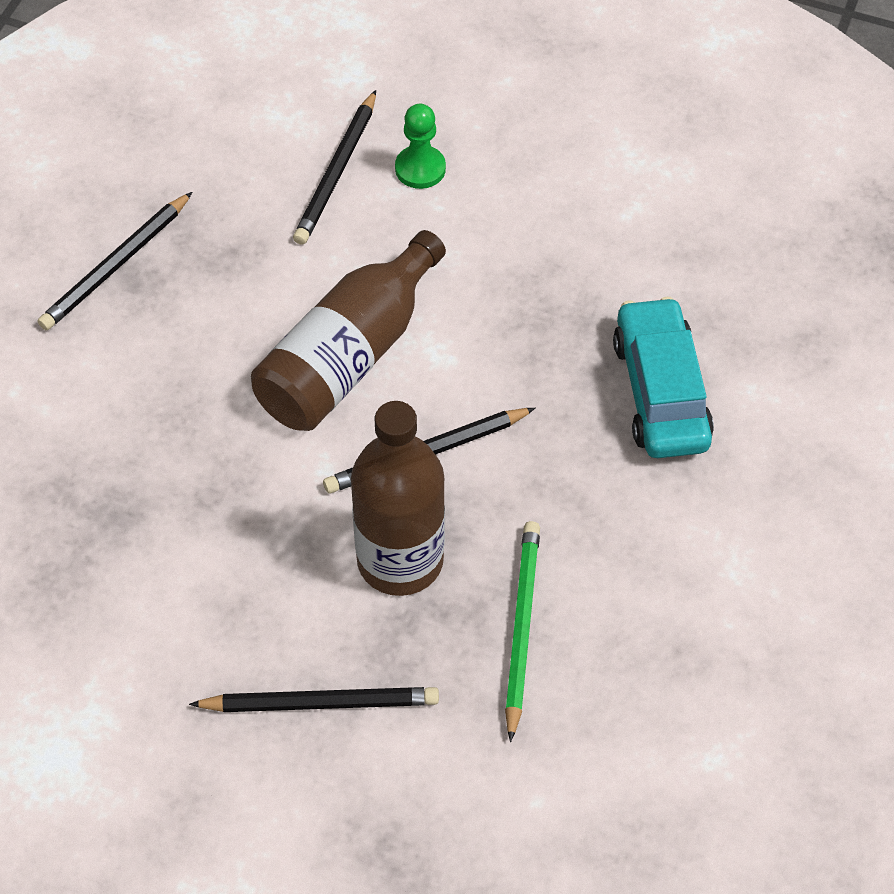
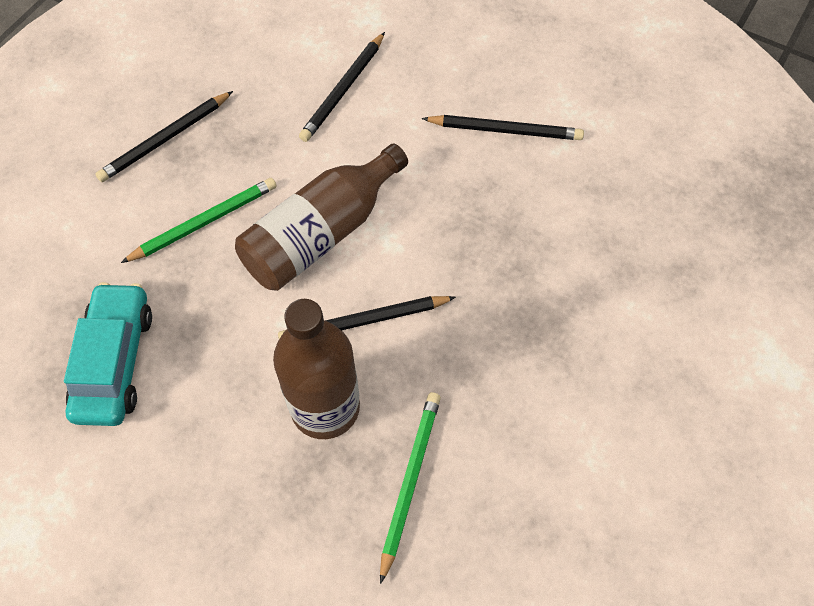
camera: 10 degrees right, 5 degrees up
(194, 363) = (204, 222): none -> green pencil
(320, 703) = (235, 521): black pencil -> black pencil (505, 130)
(420, 169) = (406, 95): green pawn -> none
(660, 391) = (557, 297): turquoise car -> turquoise car (114, 362)

